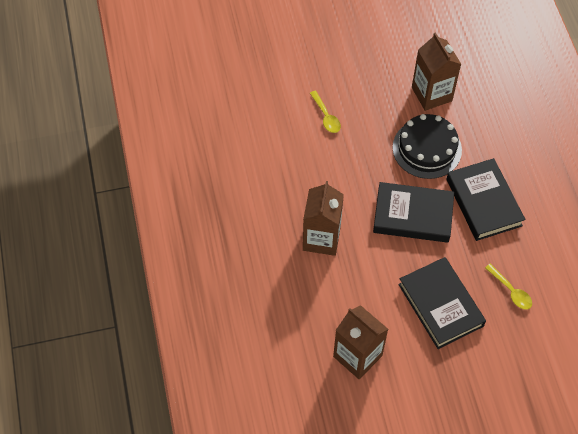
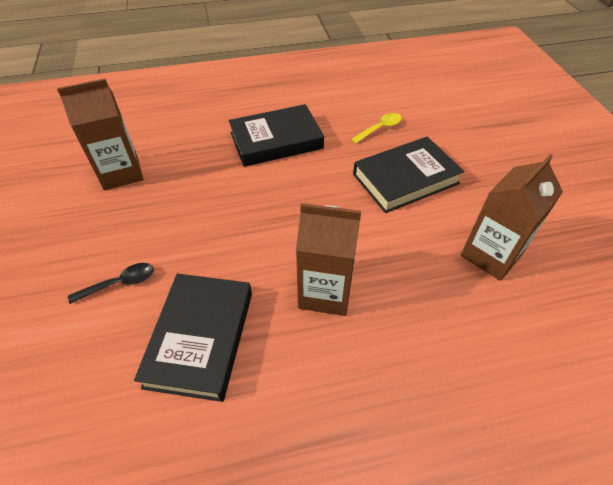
camera: 90 degrees left, 10 degrees down
(326, 116) = (120, 283): yellow spoon -> black spoon
(413, 215) = (290, 196): black book -> black book (200, 338)
(427, 149) = (199, 180): black cake -> none

